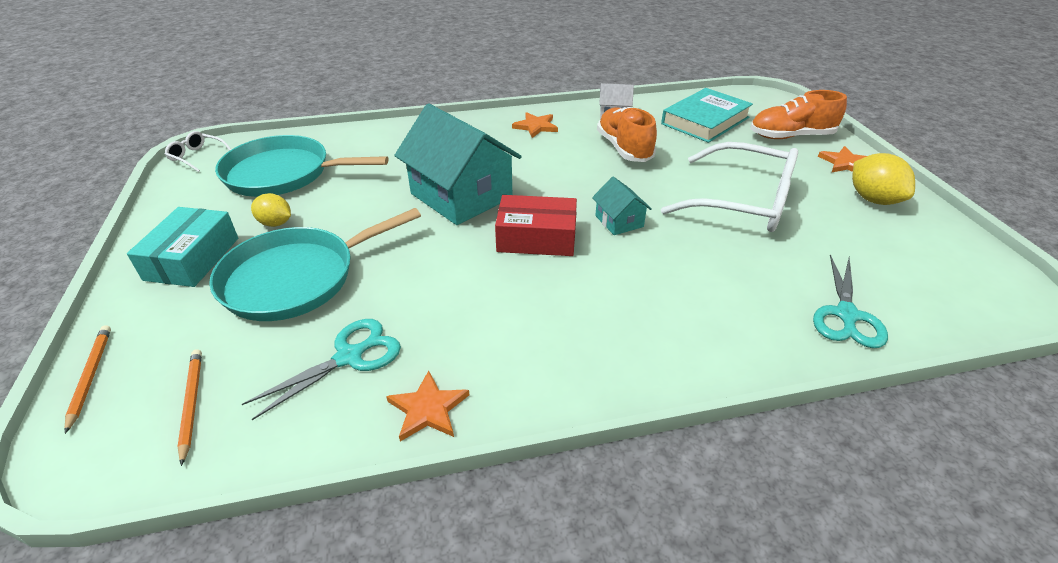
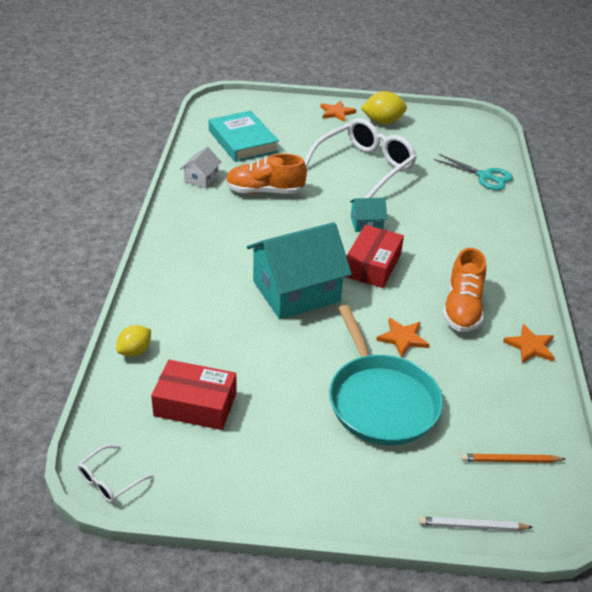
camera: 75 degrees left, 0 degrees up
(90, 377) = (472, 526): orange pencil -> white pencil
(192, 258) = (328, 471): turquoise box -> none
(275, 223) = (291, 412): yellow lemon -> yellow lemon (135, 351)
(283, 174) = (195, 404): turquoise pan -> red box
(349, 357) = (479, 377): turquoise scissors -> none
(536, 126) = (197, 225): orange star -> orange star (402, 338)
(791, 136) = (289, 117): orange shoe -> orange shoe (462, 308)

